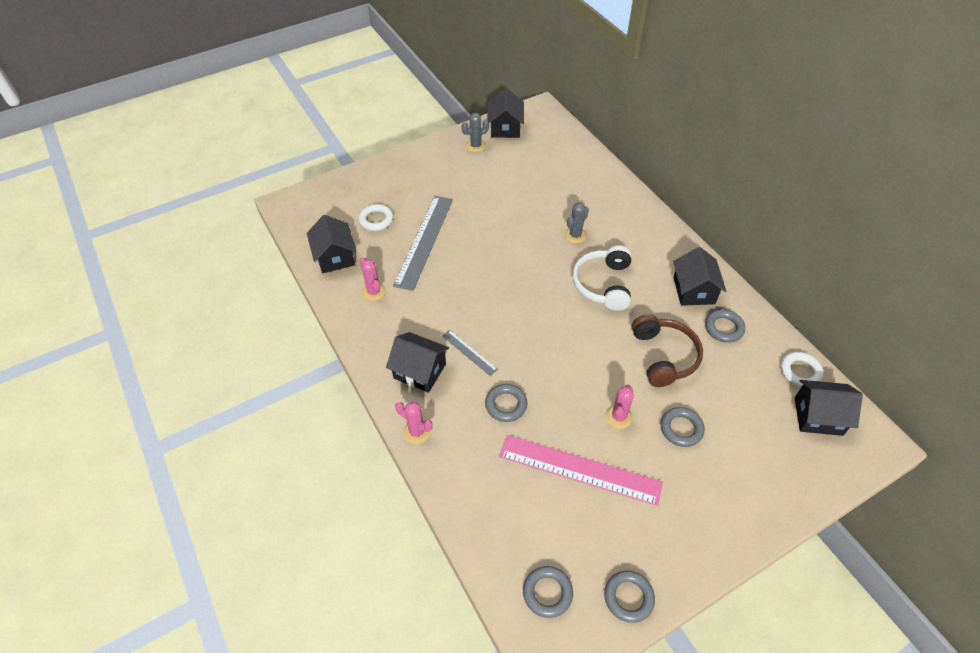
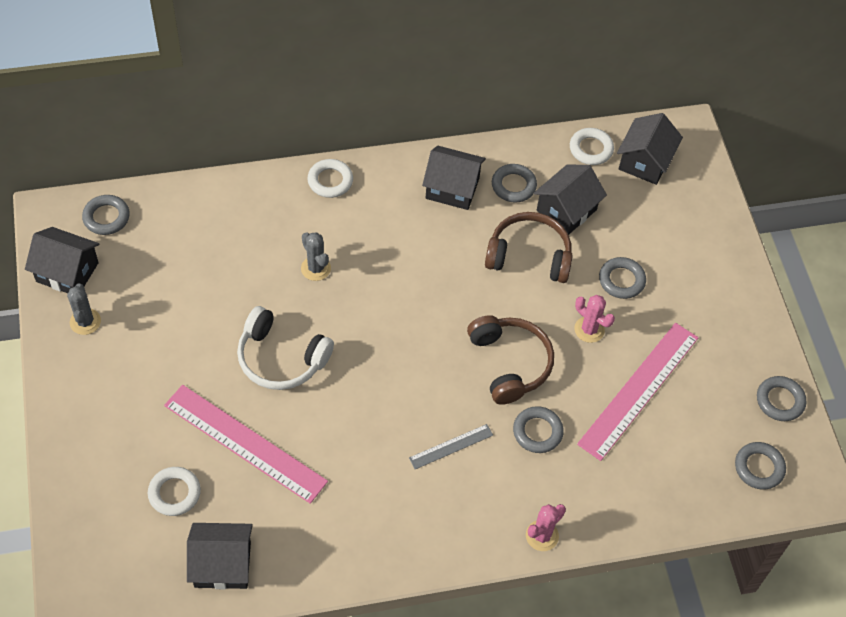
camera: 75 degrees left, 5 degrees up
(374, 292) = (309, 530): pink cactus -> none
(419, 371) = (458, 509): black house -> black house (566, 210)
(424, 241) = (245, 443): grey ruler -> pink ruler
(553, 130) = (106, 217): none -> grey ring
(557, 370) = (509, 363): none -> brown headphones
(603, 284) = (406, 270): white headphones -> white headphones (281, 358)
(651, 221) = (330, 181): none -> white ring

